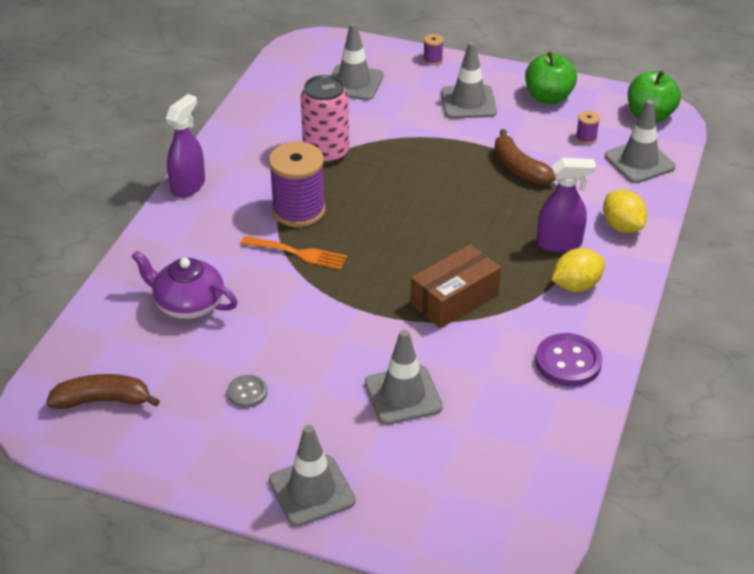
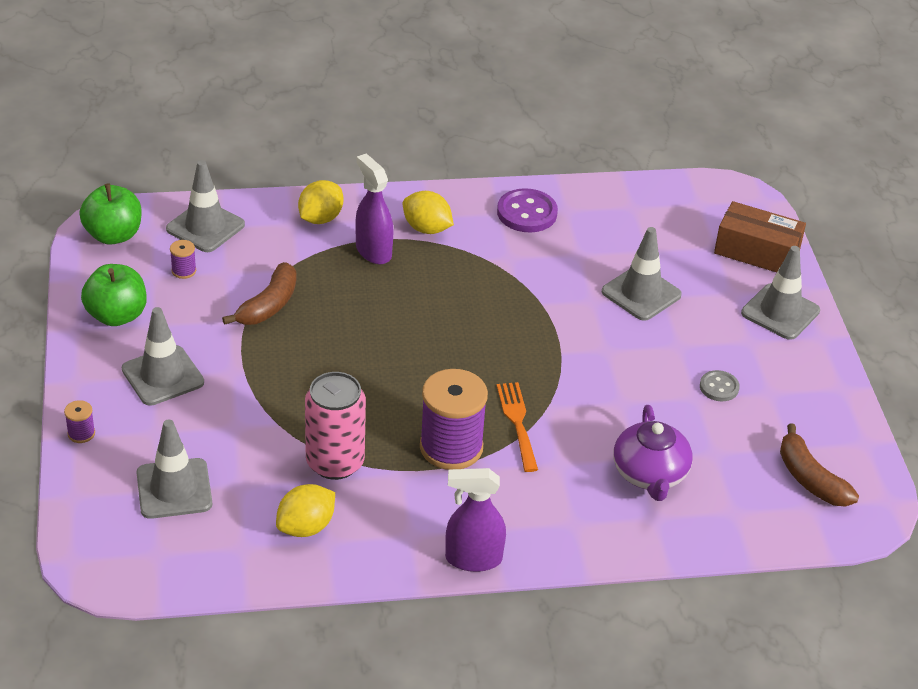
camera: 120 degrees left, 0 degrees up
(277, 125) = (306, 527): none -> yellow lemon
(454, 299) = (501, 296): brown box -> brown box (756, 252)

